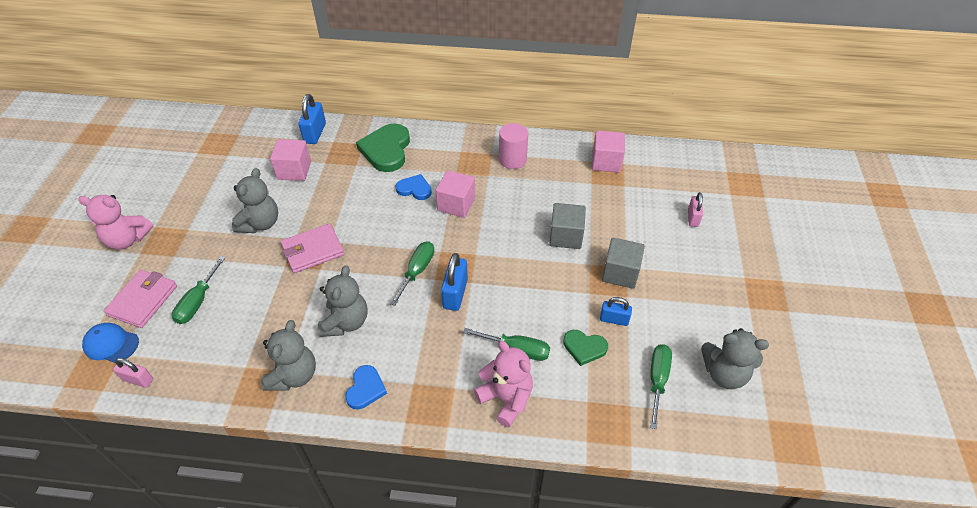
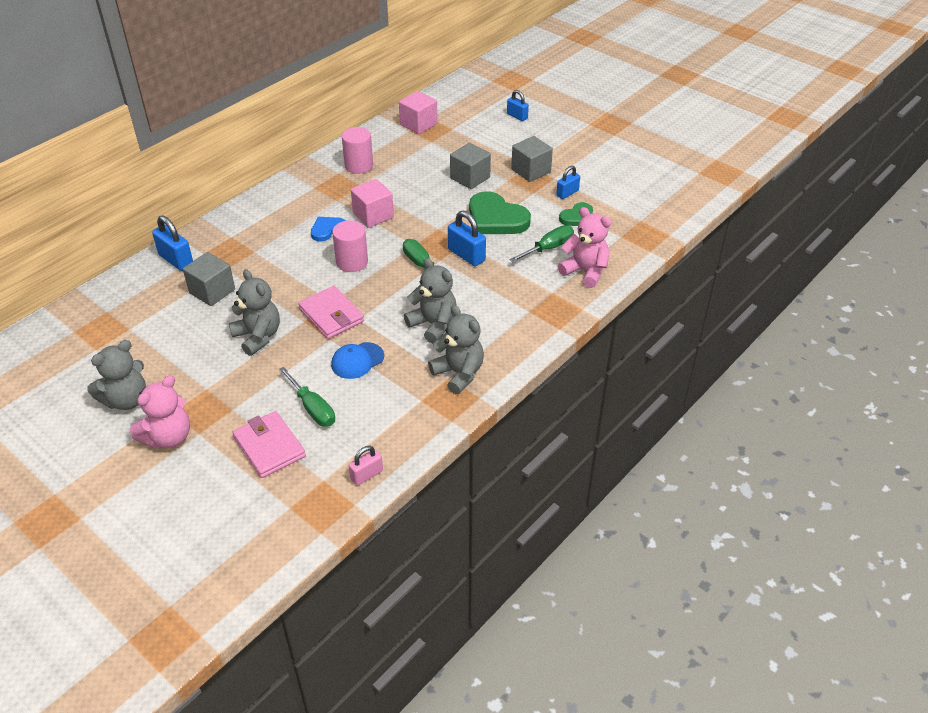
camera: 55 degrees left, 5 degrees down
(111, 344) = (302, 484): blue cap -> blue cap (357, 361)
(294, 170) = (212, 291): pink cube -> grey cube
(313, 250) = (331, 315): pink wallet -> pink wallet turned 45 degrees counterclockwise
(365, 389) = (510, 338): blue heart -> none
(386, 150) = (258, 226): green heart -> green heart (496, 218)
(386, 225) = (352, 262): none -> pink cylinder
(506, 399) = (585, 271): pink teddy bear -> pink teddy bear turned 45 degrees clockwise
(657, 380) = (632, 199): green screwdriver -> none
(693, 218) = (517, 116): pink padlock -> blue padlock
(724, 373) = (652, 171): grey teddy bear -> grey teddy bear (126, 400)

